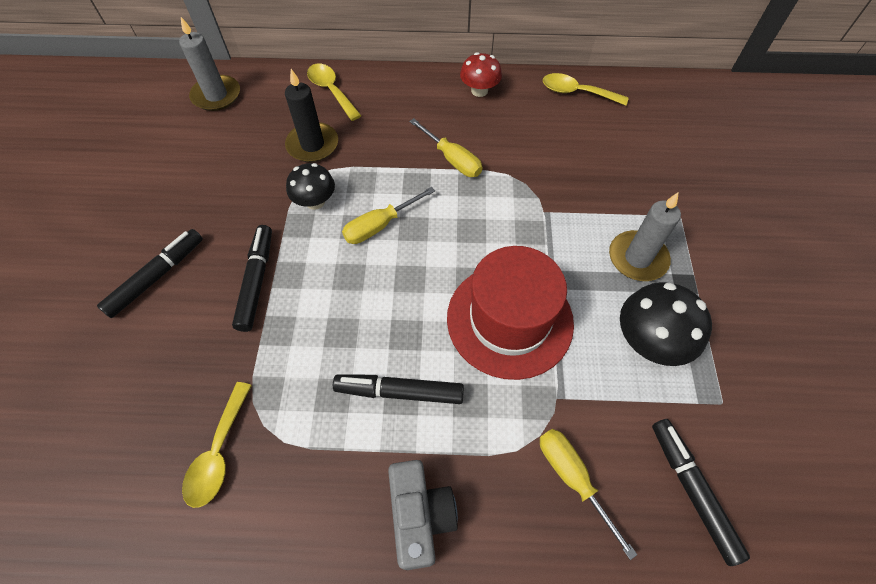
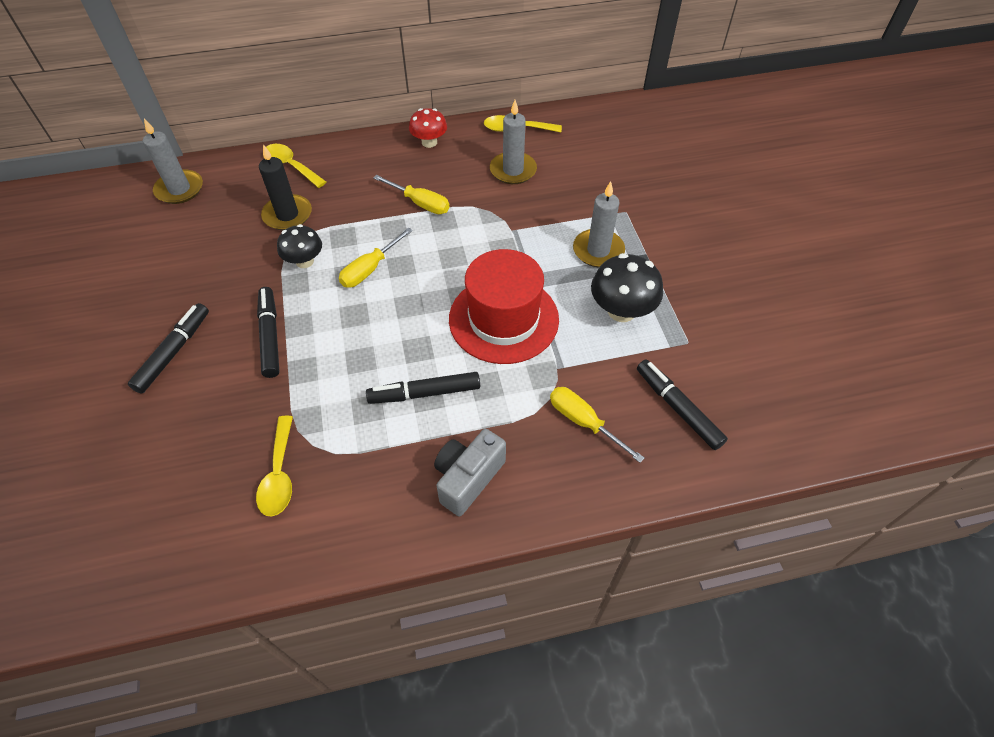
camera: 15 degrees left, 5 degrees down
(420, 516) = (468, 478): grey camera -> grey camera turned 120 degrees counterclockwise
(562, 140) = (513, 170): none -> grey candle

